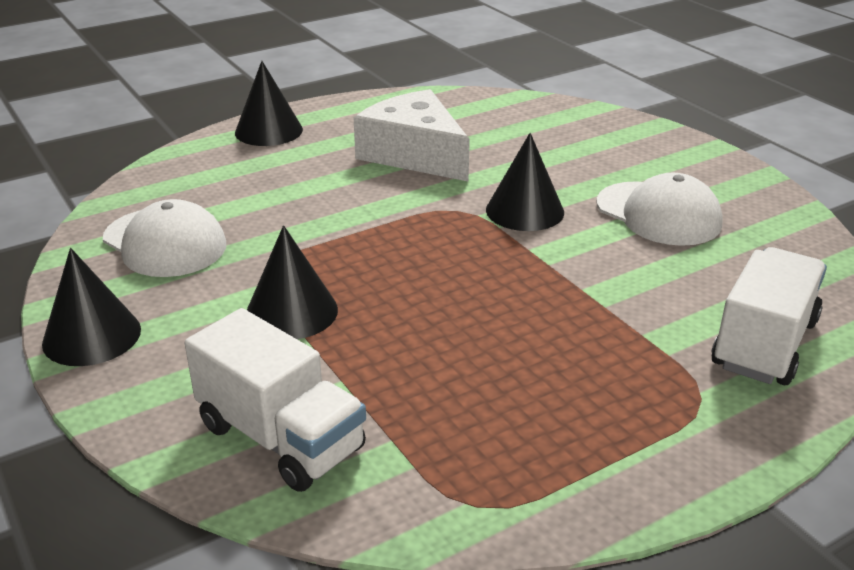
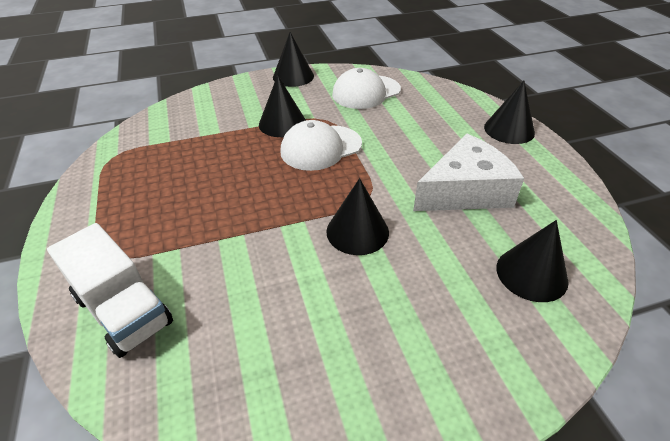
camera: 105 degrees right, 10 degrees up
(281, 437) = (193, 115): white truck -> none
(525, 123) = (531, 274): none -> black cone
(658, 214) = (324, 317): white cap -> white cap (321, 148)

